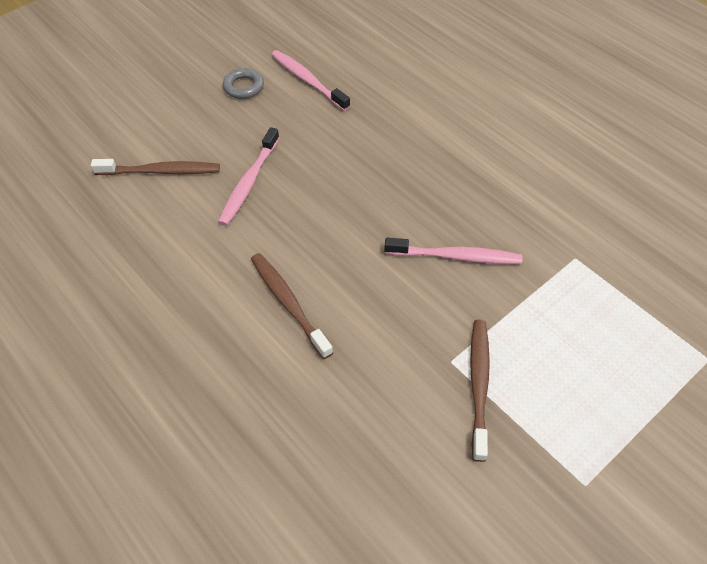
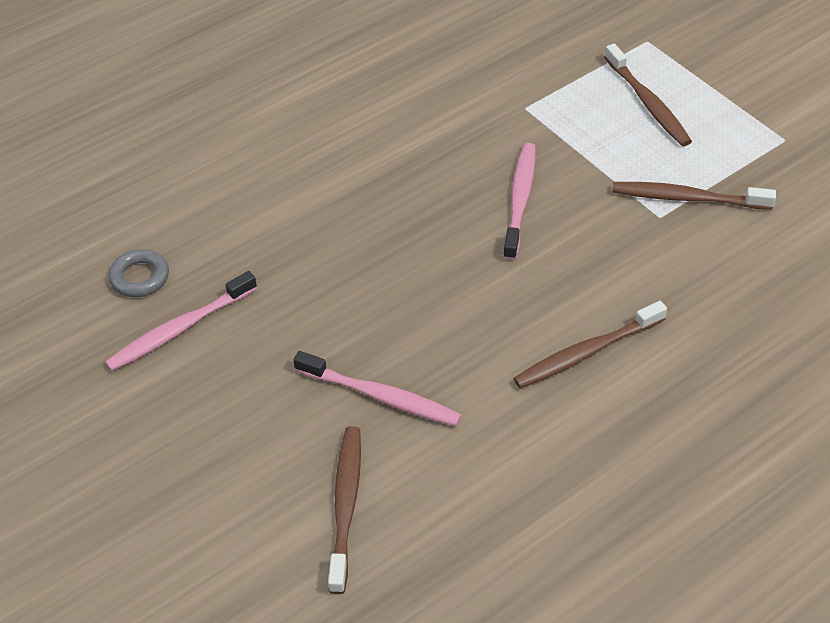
camera: 85 degrees left, 5 degrees down
(244, 87) = (175, 408): grey ring -> grey ring (140, 277)
(608, 356) = (648, 103): none -> brown toothbrush

